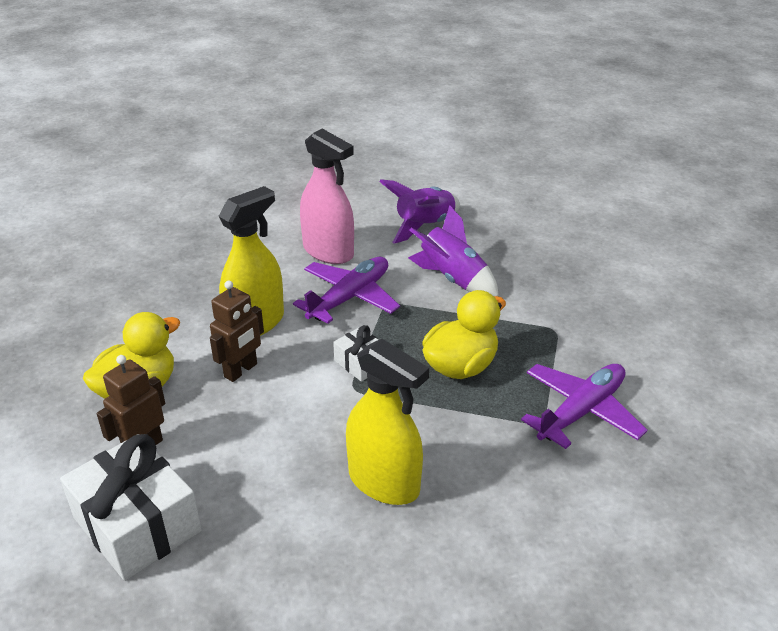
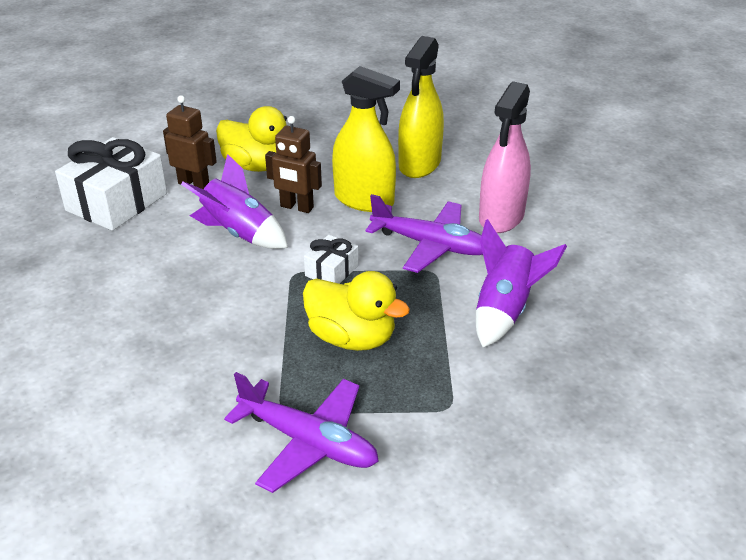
camera: 75 degrees right, 0 degrees up
(384, 482) = (176, 313): yellow spray bottle -> yellow spray bottle (419, 164)
(424, 226) = (597, 273): purple rocket -> purple rocket (239, 233)

